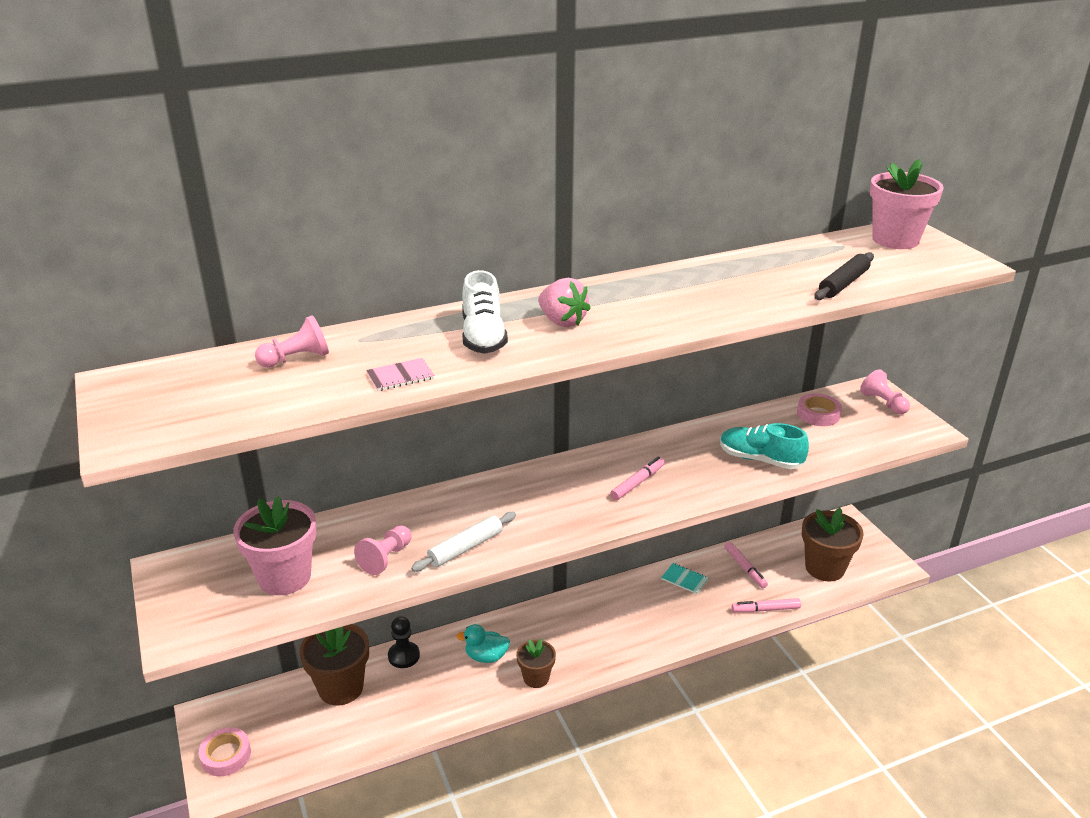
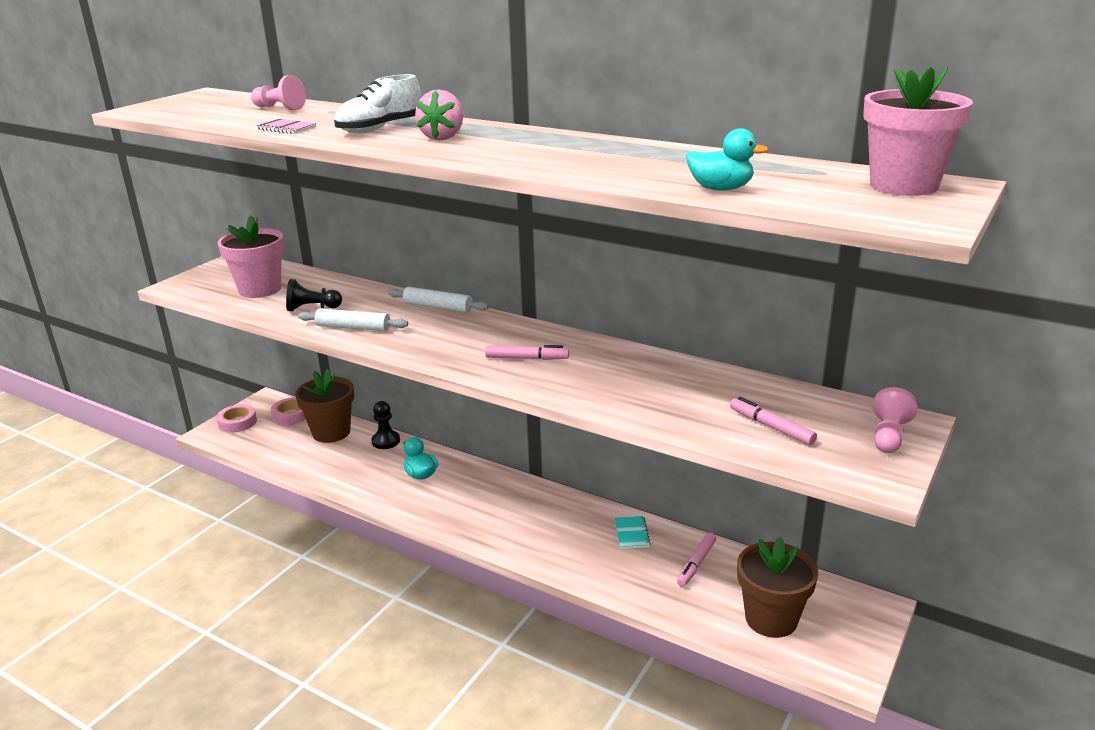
camera: 55 degrees right, 5 degrees down
(386, 558) = (312, 308): pink pawn -> black pawn
(482, 487) = (438, 307): none -> white rolling pin
(536, 678) = (420, 507): brown flower pot -> none
(760, 459) = (652, 400): turquoise shoe -> none
(765, 610) = (651, 601): pink marker -> pink marker (771, 427)
(818, 414) = (792, 405): pink tape -> pink tape (291, 415)
(843, 284) = (720, 189): black rolling pin -> turquoise duck

